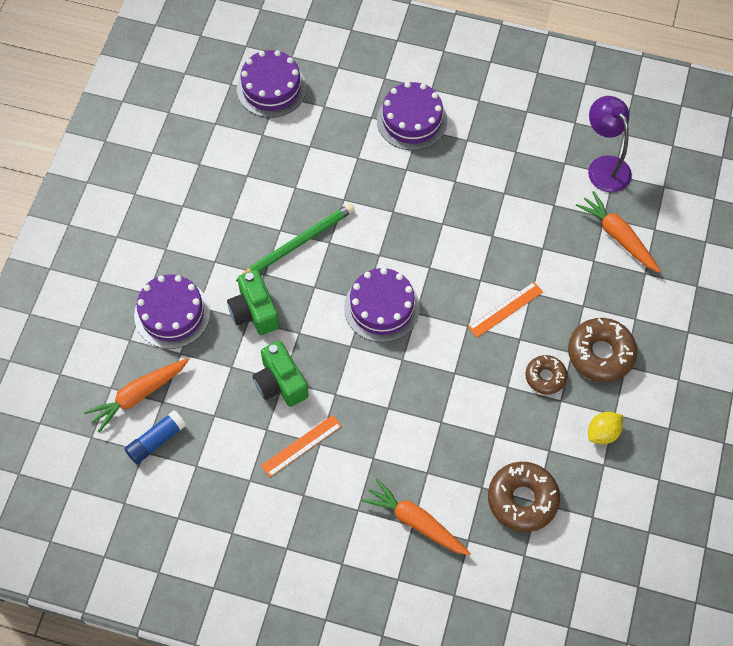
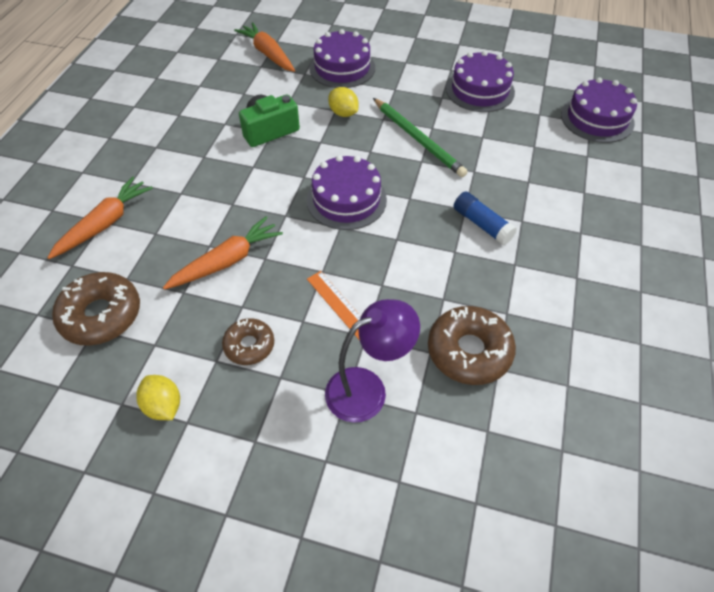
camera: 90 degrees right, 10 degrees down
(156, 440) = (226, 64): blue glue stick -> blue glue stick (482, 224)
(254, 311) = (343, 113): green camera -> yellow lemon
(301, 445) = (204, 145): orange ruler -> none
(412, 120) = (590, 226): purple cake -> purple cake (480, 90)
(600, 354) = (275, 411): brown donut -> brown donut (469, 351)
(604, 166) = (573, 437): purple lamp -> purple lamp (367, 389)
(618, 236) = (457, 447): orange carrot -> orange carrot (227, 261)

